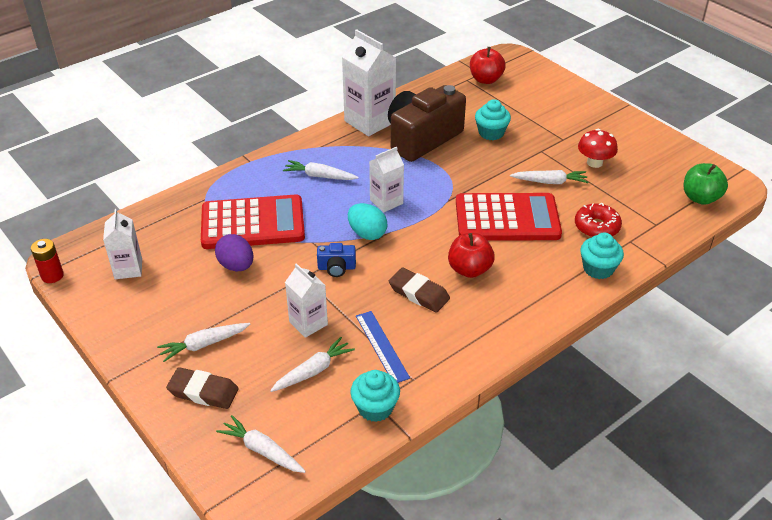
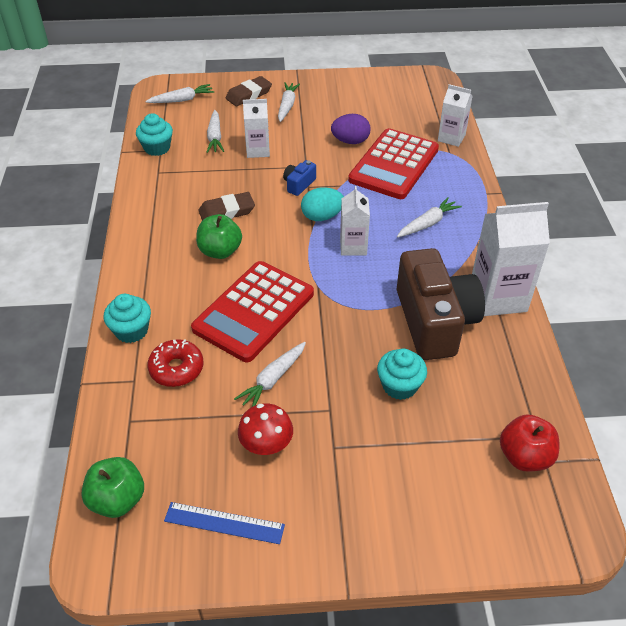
camera: 125 degrees right, 5 degrees up
(52, 276) = (416, 71): red battery -> none
(128, 269) = (394, 99): white carton -> white carton (451, 138)
(382, 346) = (200, 172): blue ruler -> blue ruler (224, 523)
(469, 269) = (220, 251): red apple -> green apple

